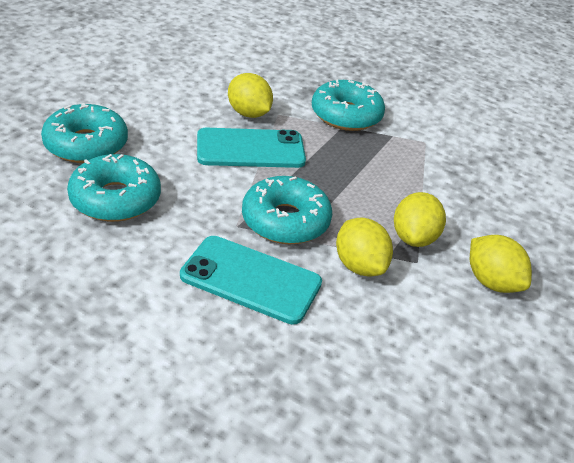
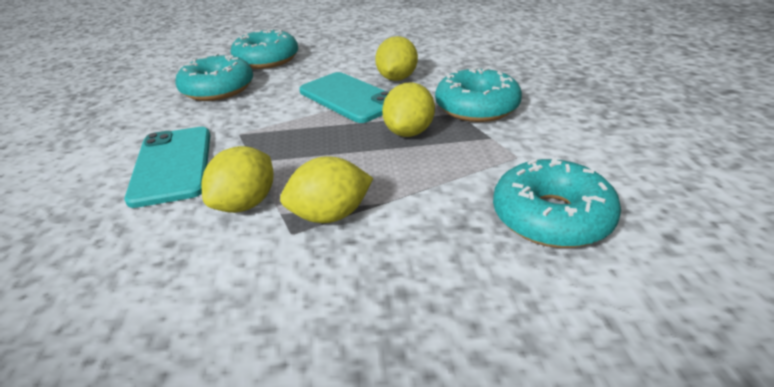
camera: 60 degrees right, 5 degrees down
(285, 221) = (270, 147): turquoise donut -> turquoise donut (551, 217)
(491, 282) = (313, 300): yellow lemon -> yellow lemon (409, 132)

